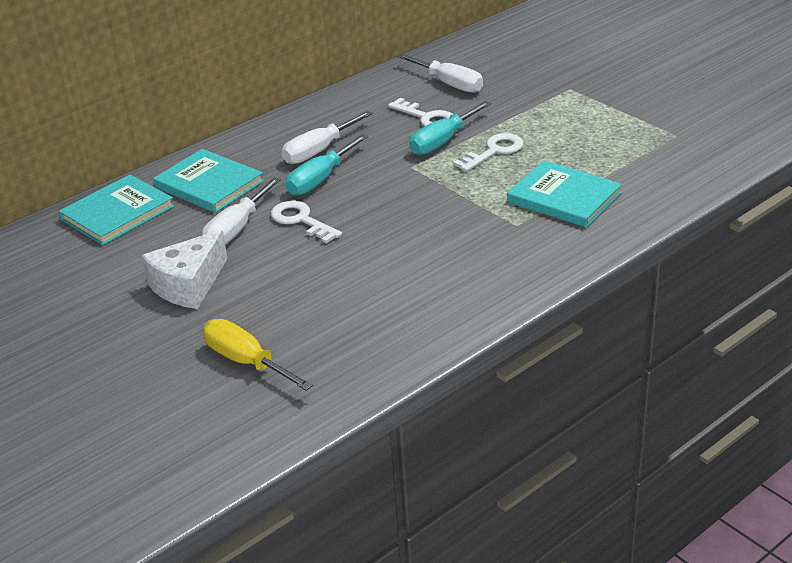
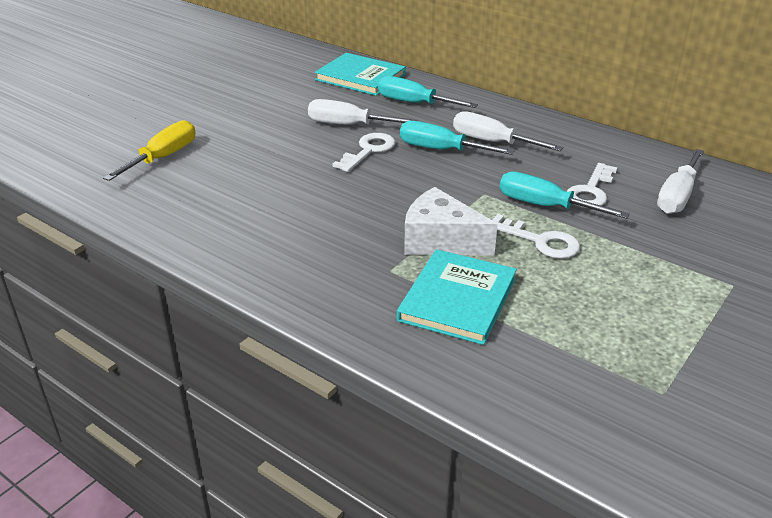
camera: 75 degrees right, 0 degrees up
(188, 285) = (265, 119): white cheese -> white cheese (440, 241)
(209, 184) = (414, 103): turquoise book -> turquoise screwdriver

